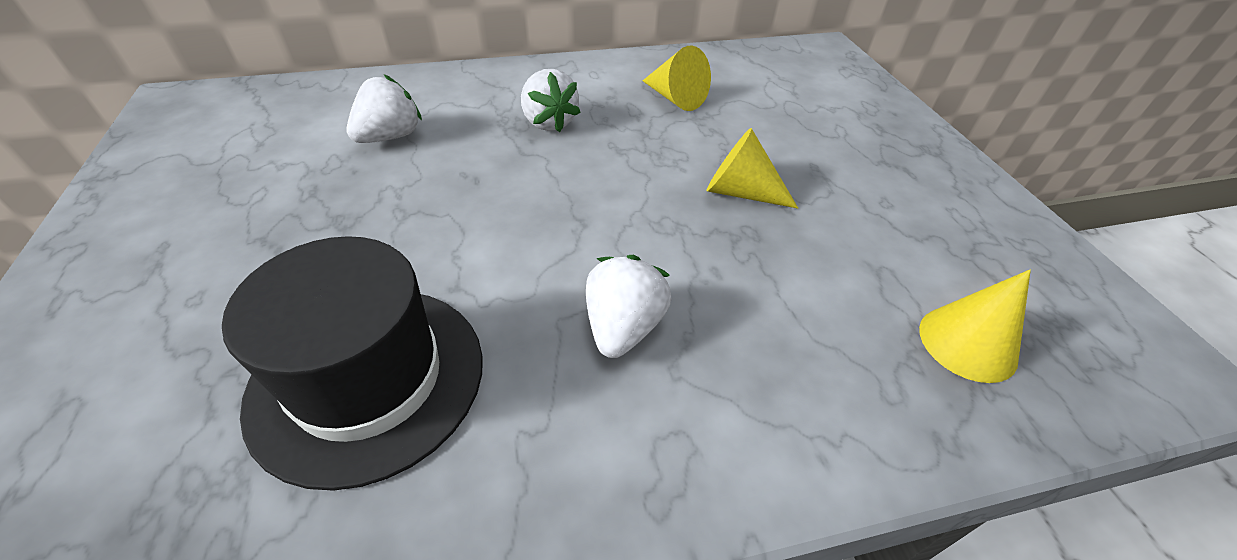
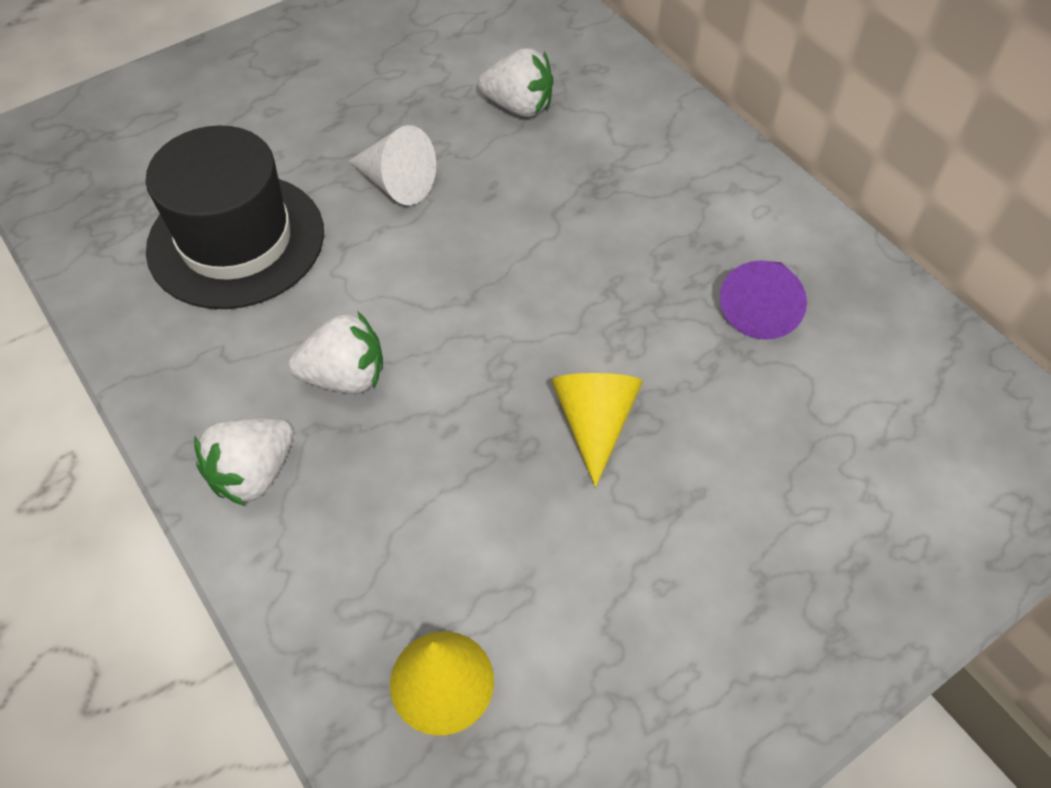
camera: 70 degrees right, 10 degrees up
(407, 229) = (396, 183): none -> white cone
(549, 122) = (623, 210): white strawberry -> white strawberry (253, 474)
(675, 98) = (761, 309): yellow cone -> purple cone

